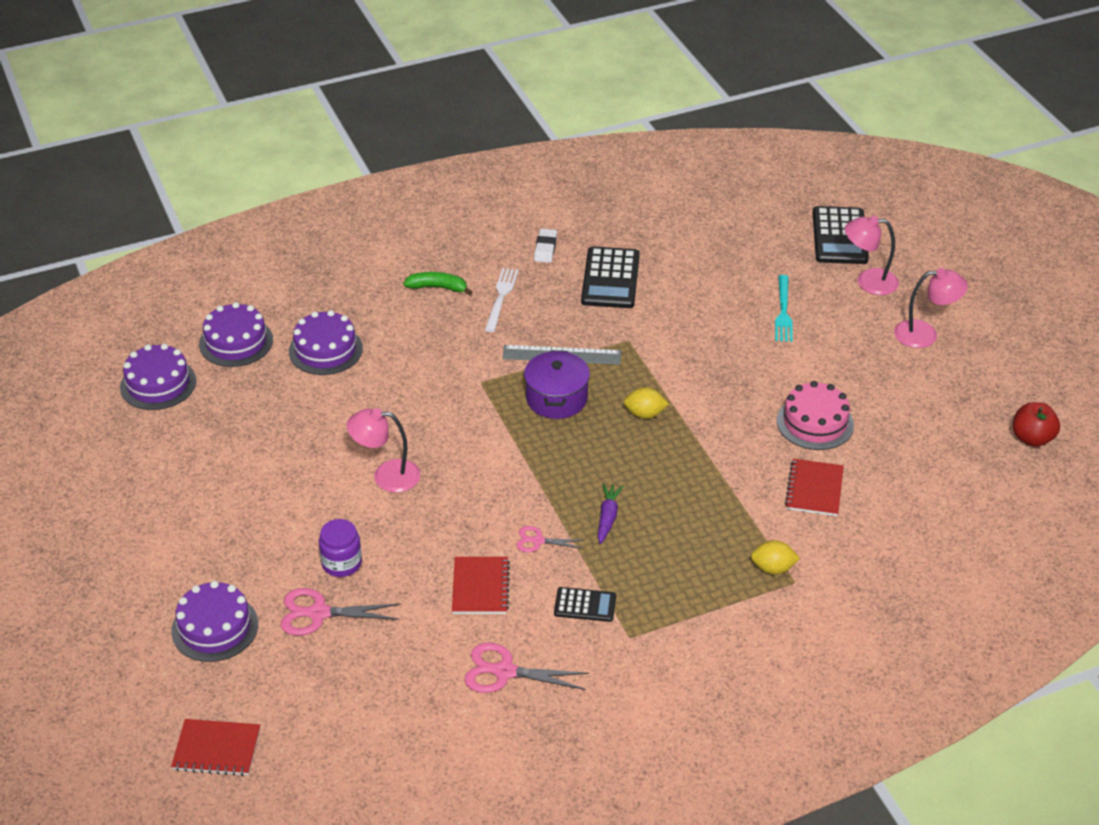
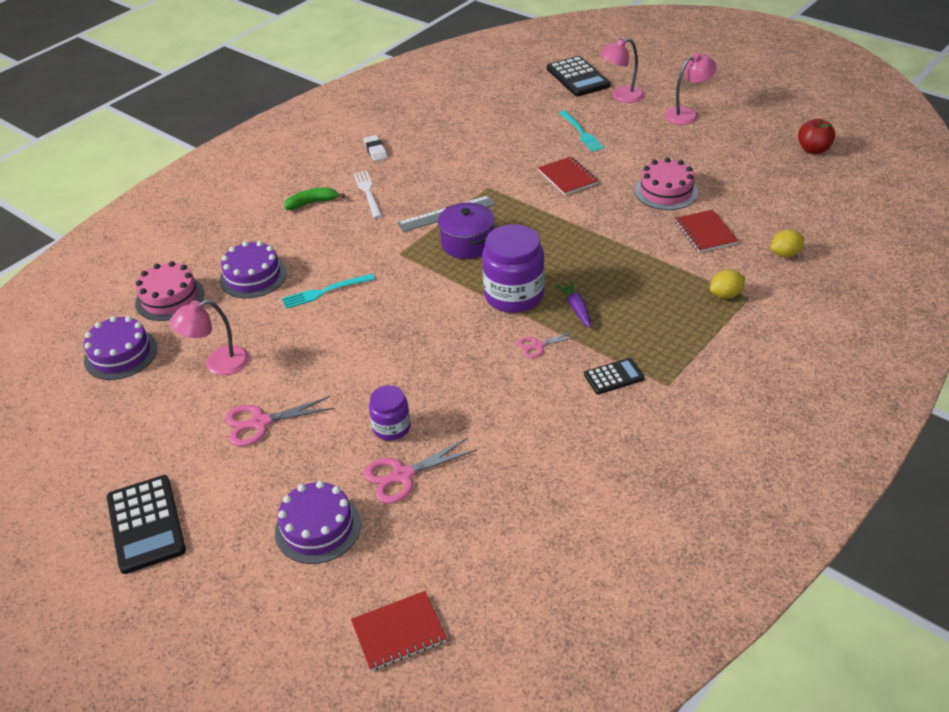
camera: 25 degrees left, 0 degrees up
(236, 342) = (170, 298): purple cake -> pink cake
(381, 395) = (325, 291): none -> turquoise fork
(386, 476) = (377, 347): pink lamp -> pink lamp (218, 364)
(480, 587) = (521, 398): red notebook -> red notebook (568, 177)
(505, 672) = (595, 453): pink scissors -> pink scissors (260, 422)
(557, 476) = (514, 295): none -> purple jar
(610, 279) = (440, 153): black calculator -> black calculator (145, 524)
(645, 414) = (542, 229): yellow lemon -> yellow lemon (785, 254)

